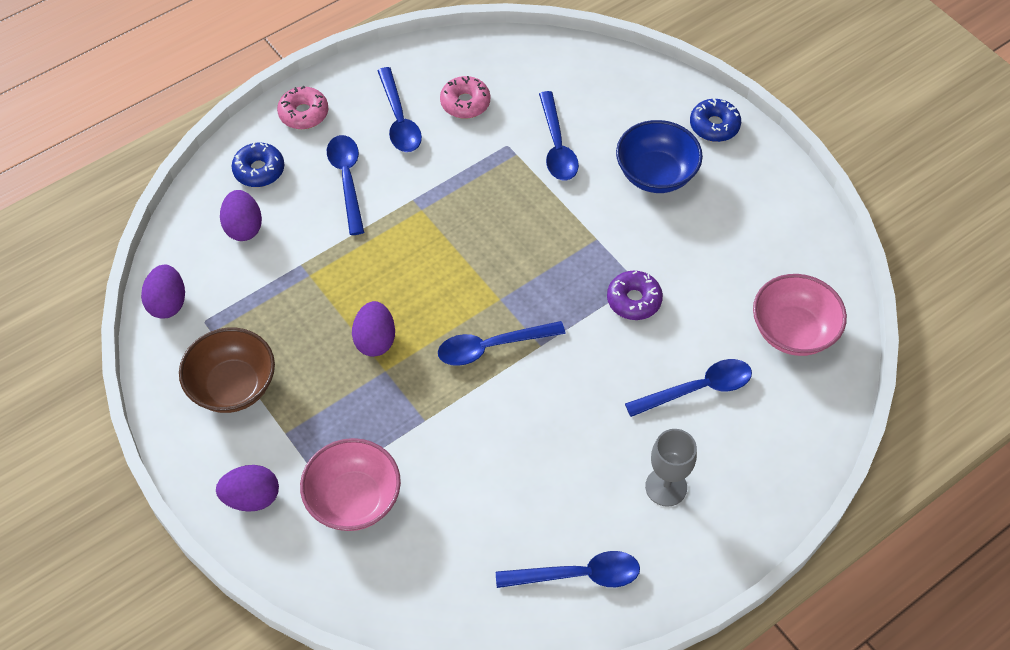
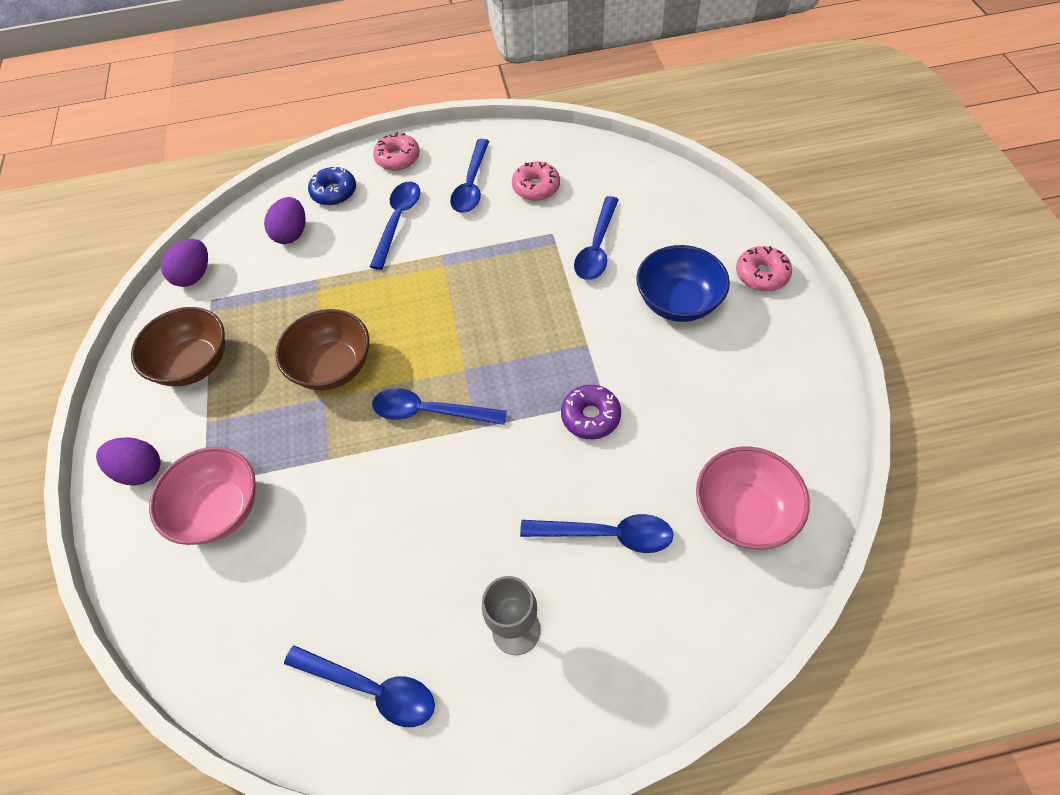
camera: 30 degrees right, 0 degrees up
(375, 340) = (333, 367): purple egg -> brown bowl
(714, 126) = (761, 274): blue donut -> pink donut

